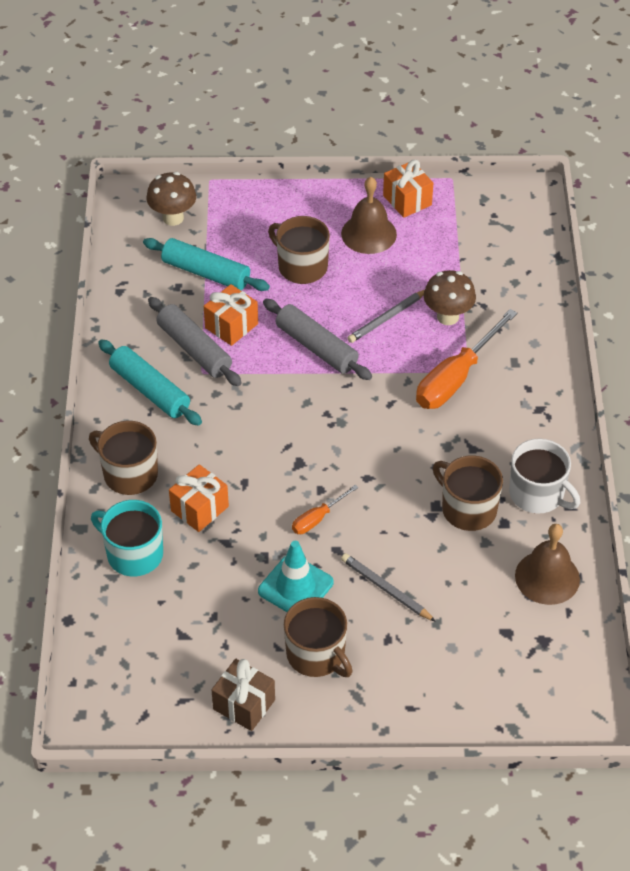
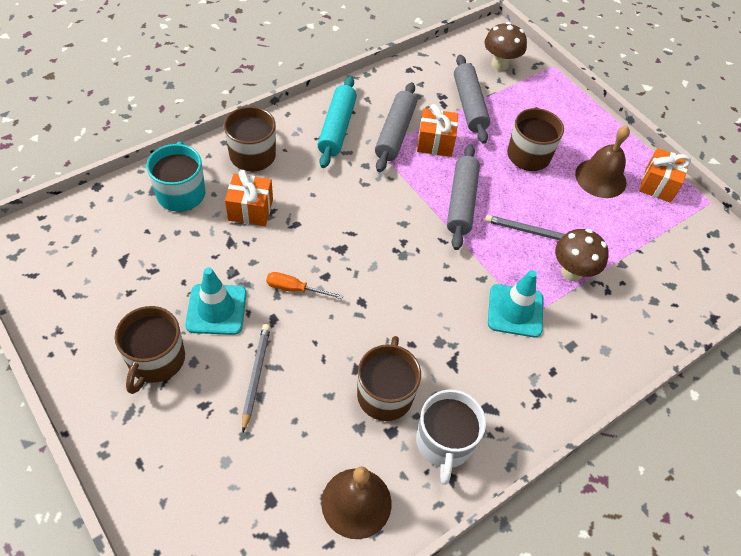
camera: 50 degrees right, 5 degrees up
(206, 273) = (469, 105): turquoise rolling pin -> grey rolling pin
(244, 704) = (76, 335): brown gift -> none
(456, 378) = (515, 311): orange screwdriver -> turquoise traffic cone

